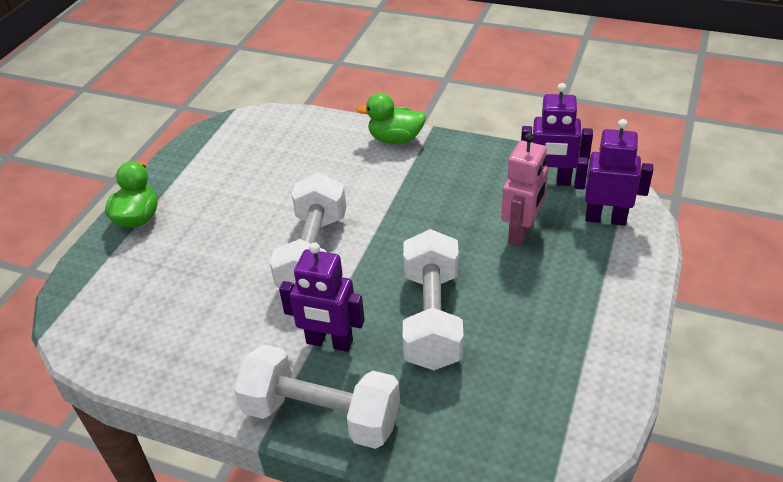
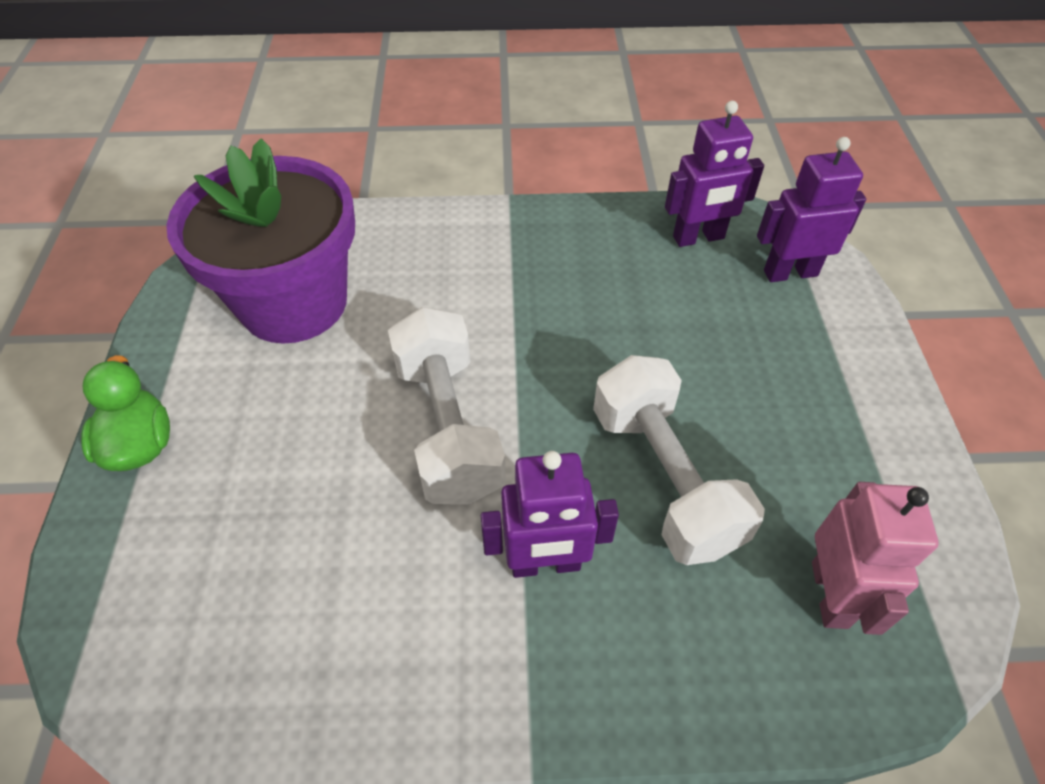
camera: 25 degrees left, 10 degrees up
(260, 162) = (293, 303): none -> purple flower pot
(321, 415) = (598, 691): white dumbbell -> none
(395, 139) = (470, 224): green duck -> none
(522, 232) = (704, 318): pink robot -> pink robot (830, 594)

